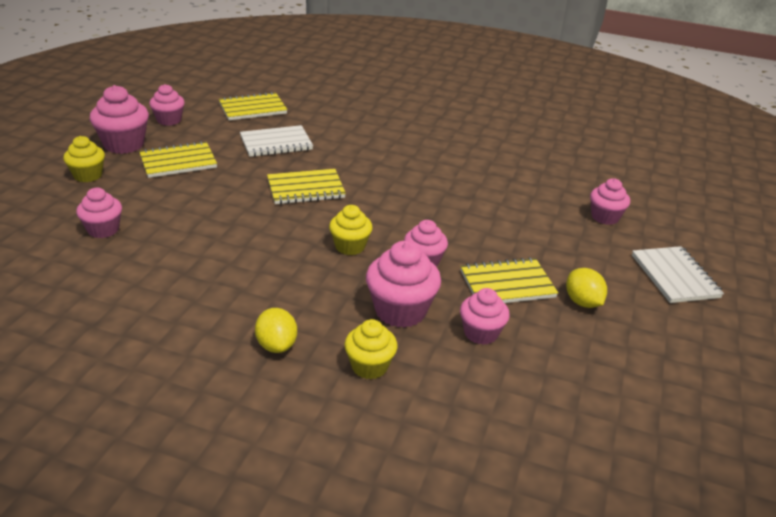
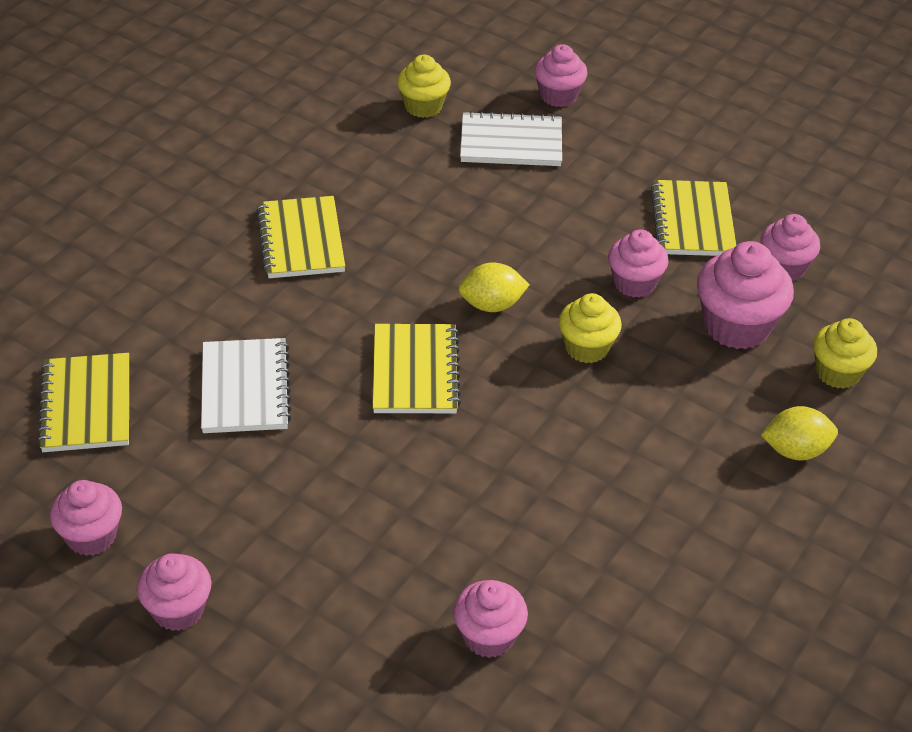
camera: 75 degrees left, 10 degrees up
(88, 175) = (291, 664): yellow cupcake -> yellow cupcake (423, 106)
(124, 144) = (178, 610): pink cupcake -> pink cupcake, size x0.65
(178, 162) = (275, 529): yellow notebook -> yellow notebook (301, 240)
(582, 302) = (734, 171): yellow lemon -> yellow lemon (492, 305)
(675, 276) = (694, 85): white notebook -> white notebook (511, 143)

